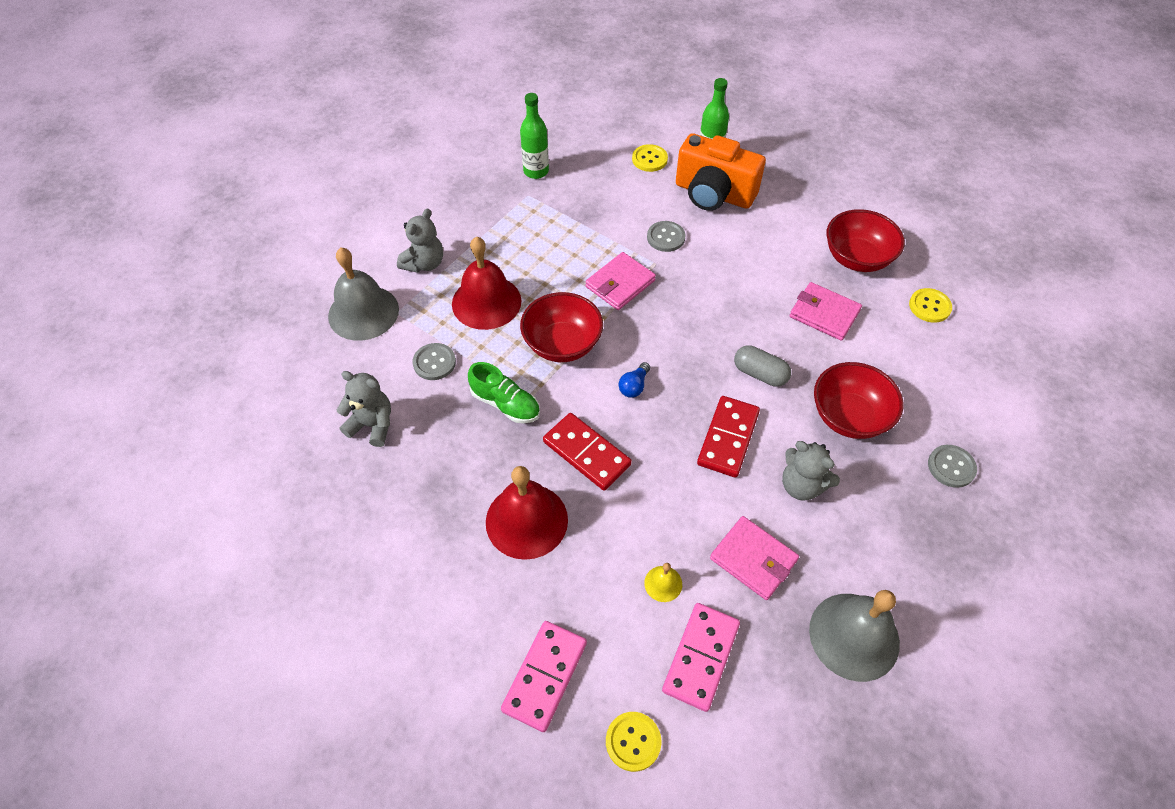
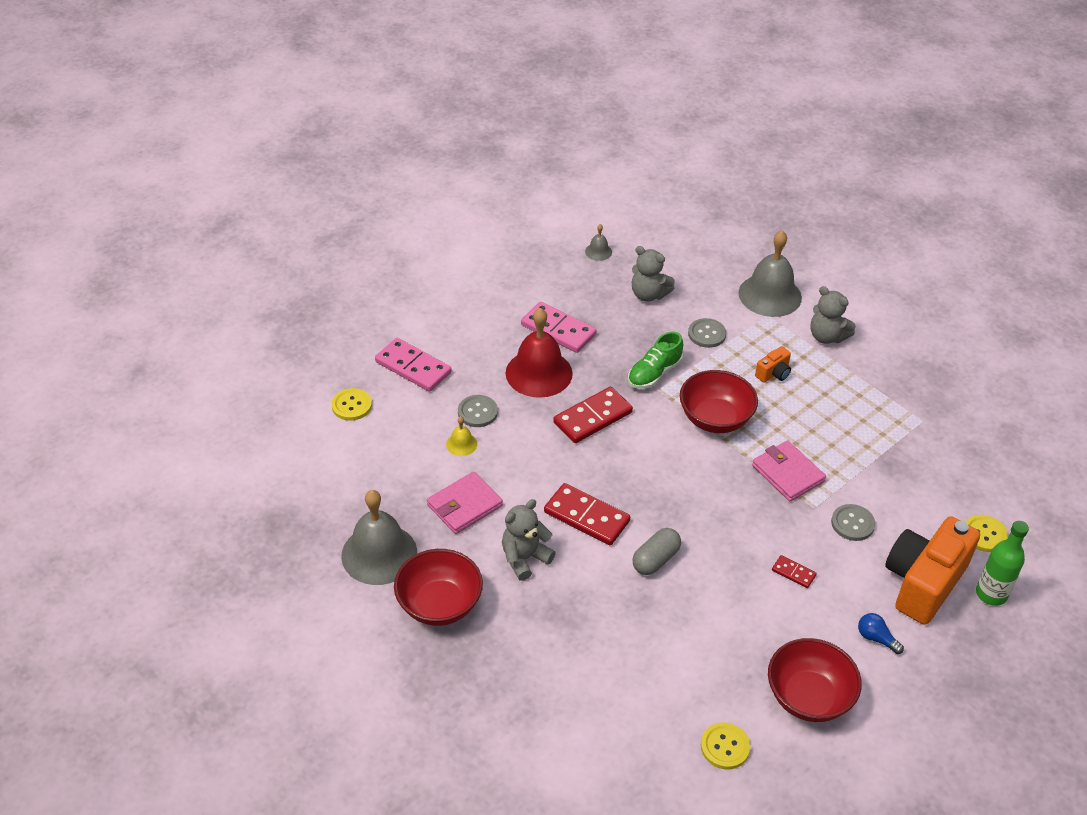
camera: 100 degrees right, 10 degrees down
(292, 490) = (598, 251): none -> grey bell
(372, 425) = (648, 294): grey teddy bear -> grey teddy bear turned 90 degrees clockwise
(486, 302) = (773, 373): red bell -> orange camera
(536, 171) = (960, 431): green bottle -> none
(634, 386) = (657, 461): blue light bulb -> blue light bulb (876, 638)
(701, 657) = (396, 454): pink domino -> pink domino (558, 330)
(735, 273) = (793, 573): none -> red domino
(824, 314) = (726, 638): pink wallet -> none
(849, 416) = (590, 618): red bowl -> red bowl (439, 604)
(951, 467) = (514, 686): grey button -> grey button (477, 412)

